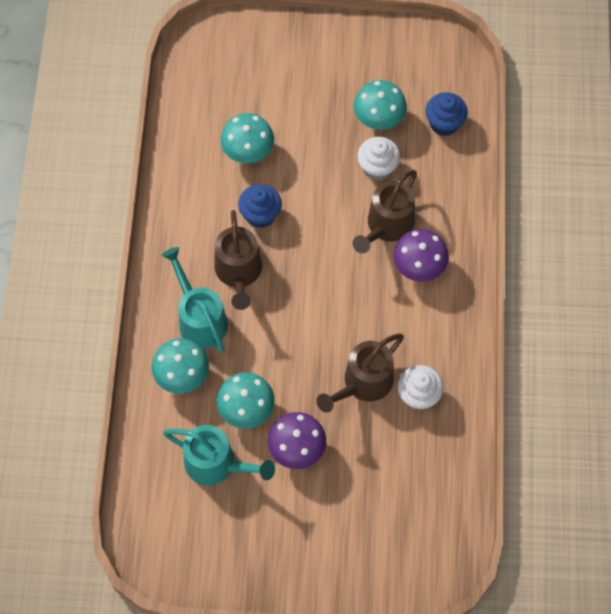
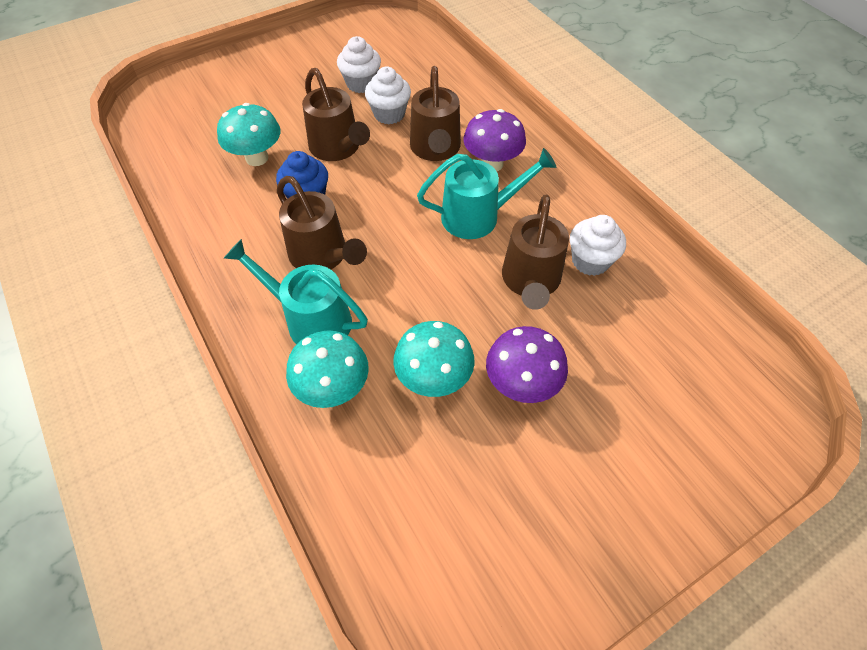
camera: 35 degrees left, 10 degrees down
(217, 464) = (447, 459): turquoise watering can -> turquoise watering can (478, 216)
(313, 180) = (338, 148): none -> brown watering can
(378, 119) = (361, 84): turquoise mushroom -> white cupcake
(444, 123) = (419, 63): blue cupcake -> none

